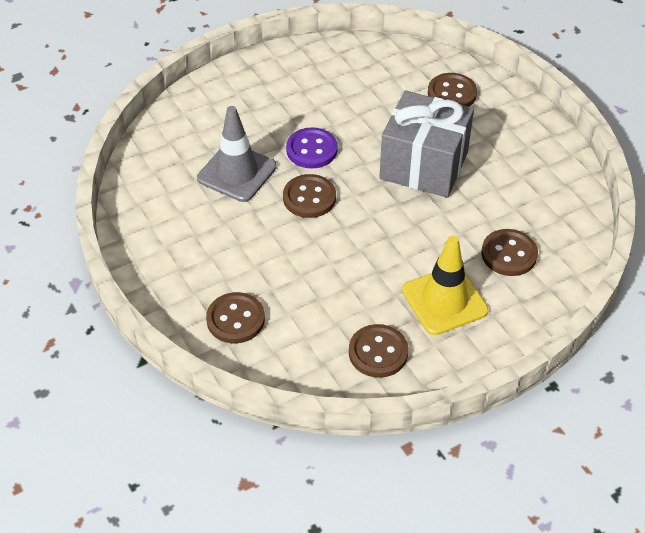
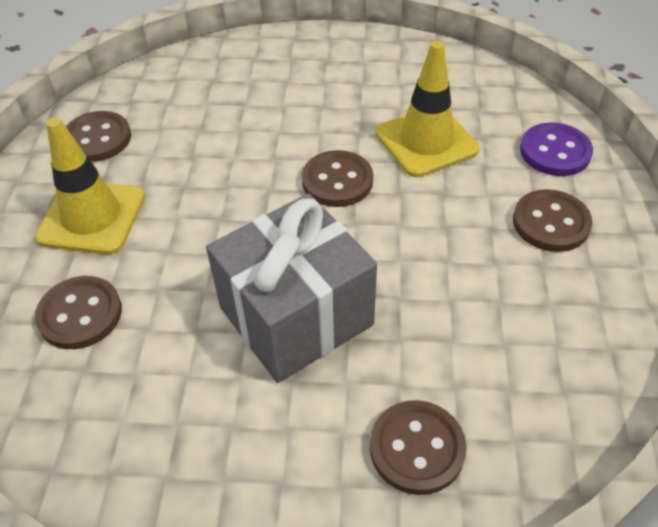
camera: 125 degrees right, 0 degrees up
(235, 319) = (234, 70): brown button -> brown button (551, 223)
(237, 172) = (426, 141): grey traffic cone -> yellow traffic cone
(311, 150) = (415, 218): purple button -> purple button (555, 152)

